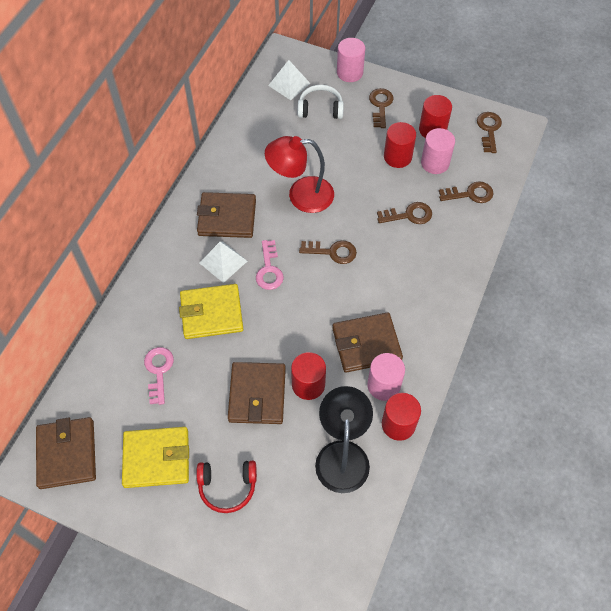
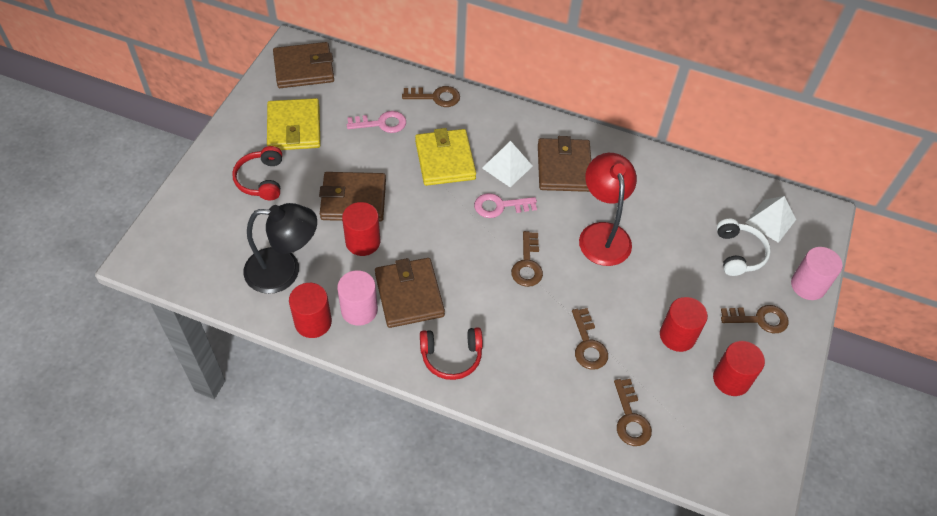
camera: 85 degrees right, 5 degrees down
(426, 312) = (451, 356): none -> red headphones
(435, 163) = (675, 379): pink cylinder -> none
(489, 129) = (747, 452): brown key -> brown key (436, 97)

